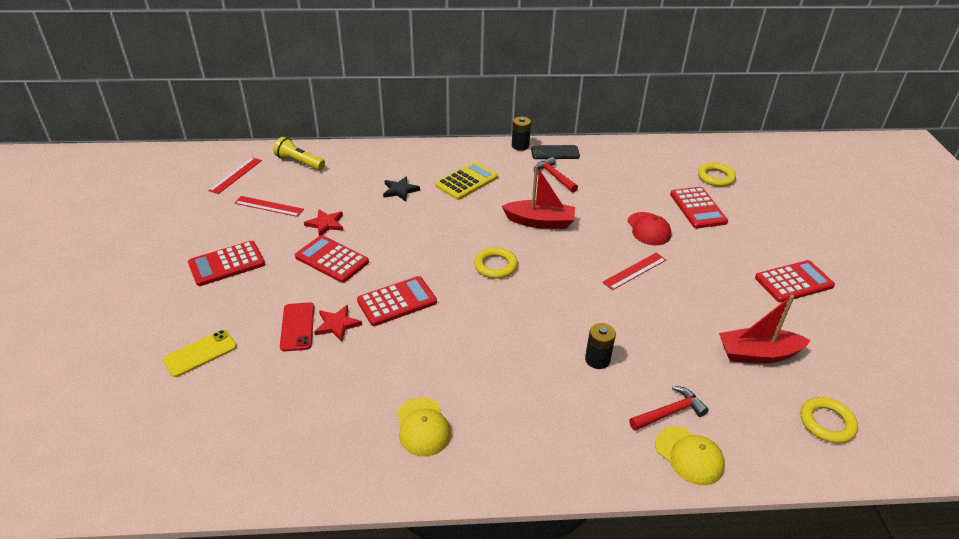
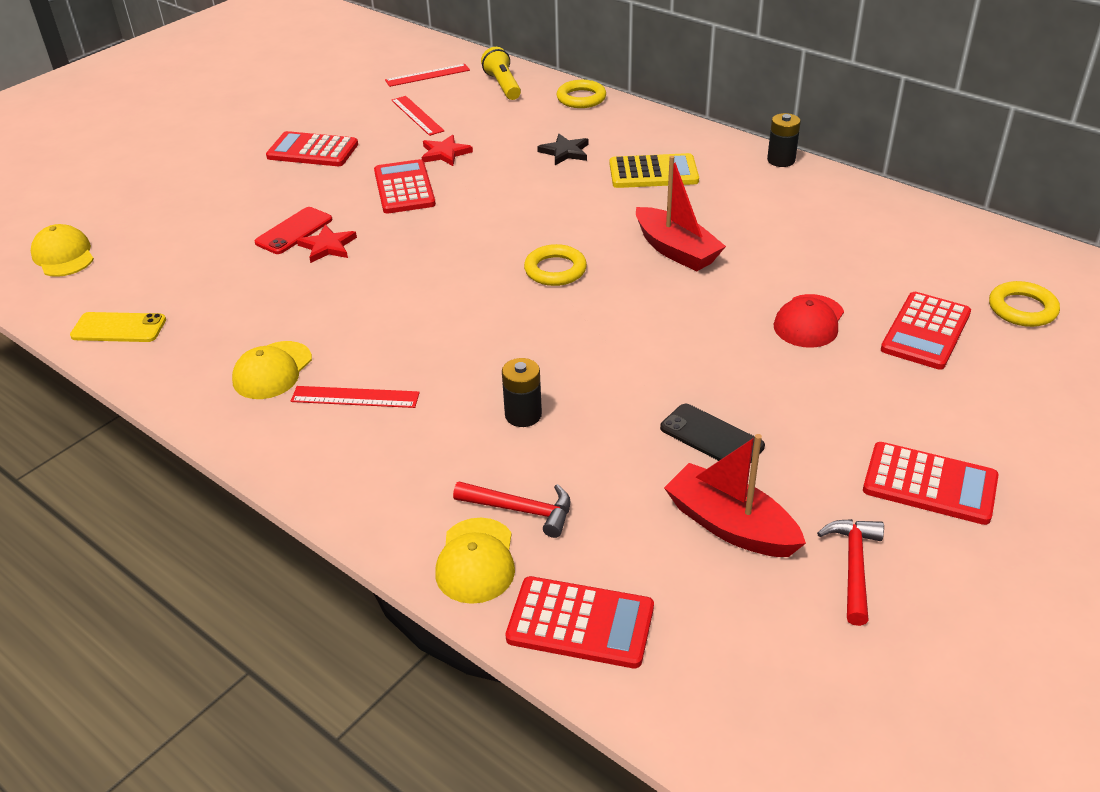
camera: 45 degrees right, 0 degrees up
(131, 446) = (63, 255): none -> yellow cap
(200, 353) = (195, 213): yellow phone -> yellow phone (119, 328)
(397, 301) = (407, 254): red calculator -> red calculator (580, 623)
(554, 176) = (773, 210): red hammer -> red hammer (853, 566)
(555, 153) = (817, 185): black phone -> black phone (711, 437)
(634, 271) = (713, 356): red ruler -> red ruler (355, 397)
(827, 422) = (699, 648): yellow ring -> yellow ring (581, 98)

